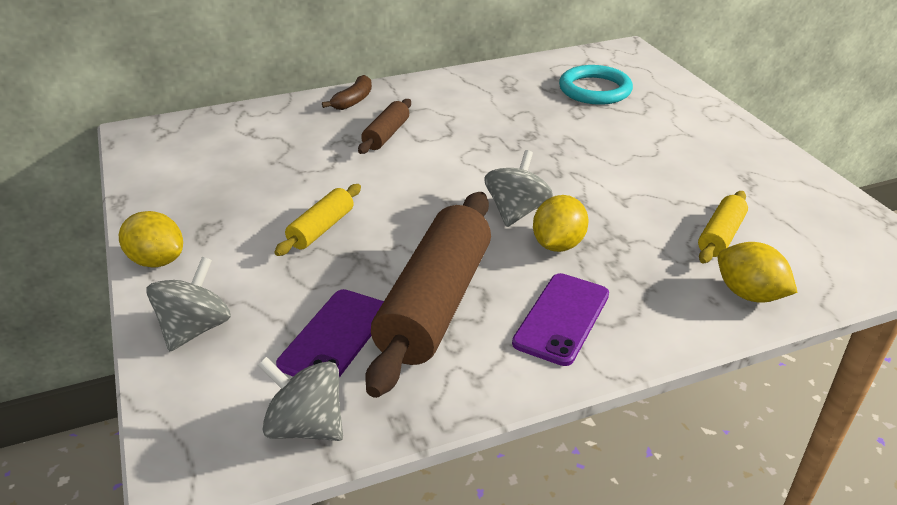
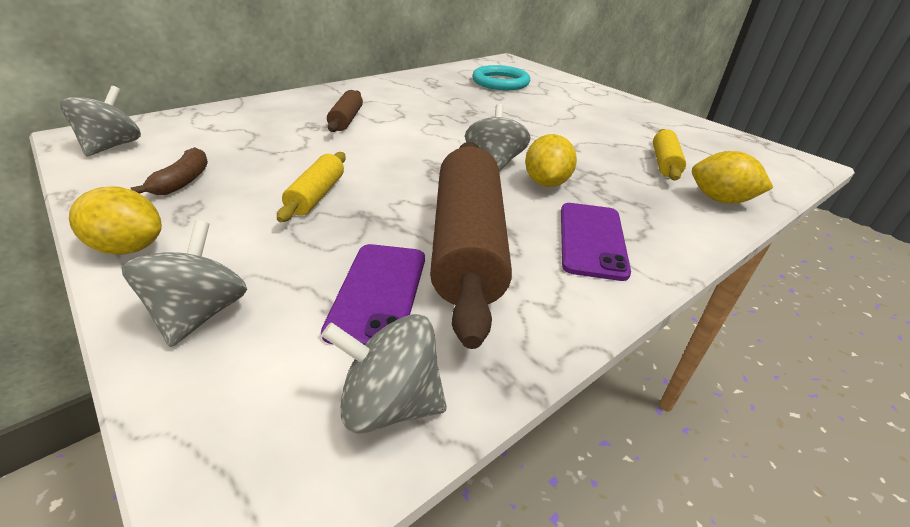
camera: 20 degrees left, 0 degrees up
(162, 149) = (112, 146): none -> grey spinning top
(353, 101) = (304, 99): brown banana -> brown banana (183, 181)

